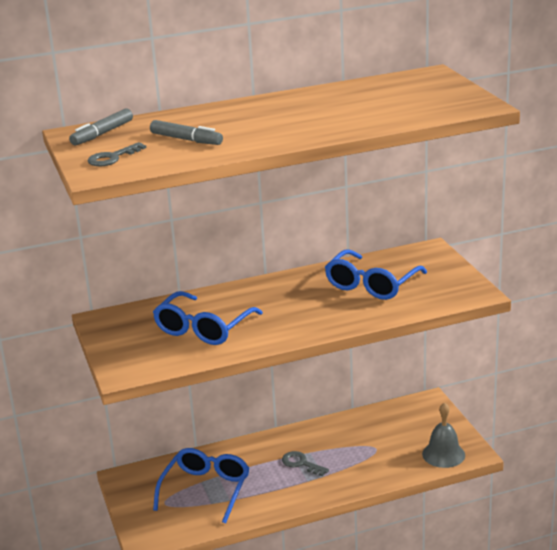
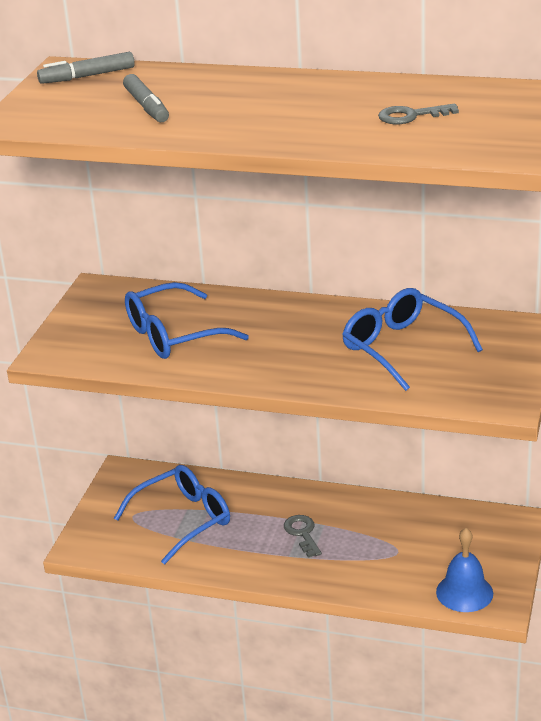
camera: 35 degrees right, 5 degrees up
(112, 158) = (51, 108): grey key -> grey key (411, 116)
(371, 285) = (402, 348): blue glasses -> blue glasses turned 75 degrees clockwise
(443, 454) = (464, 592): grey bell -> blue bell

